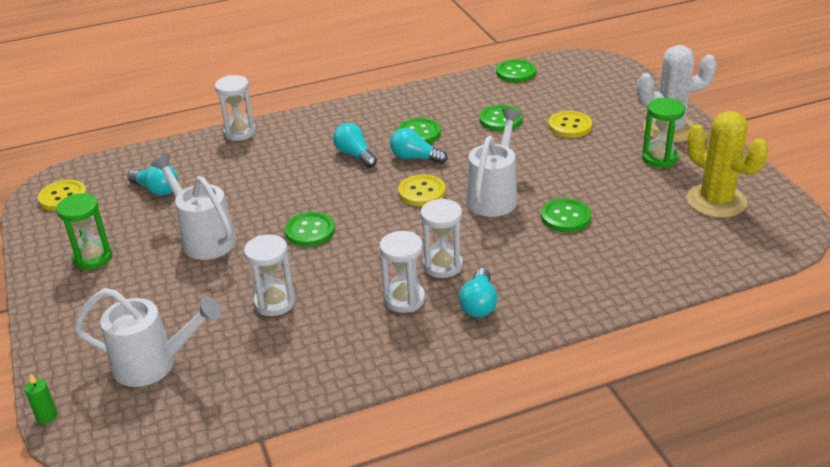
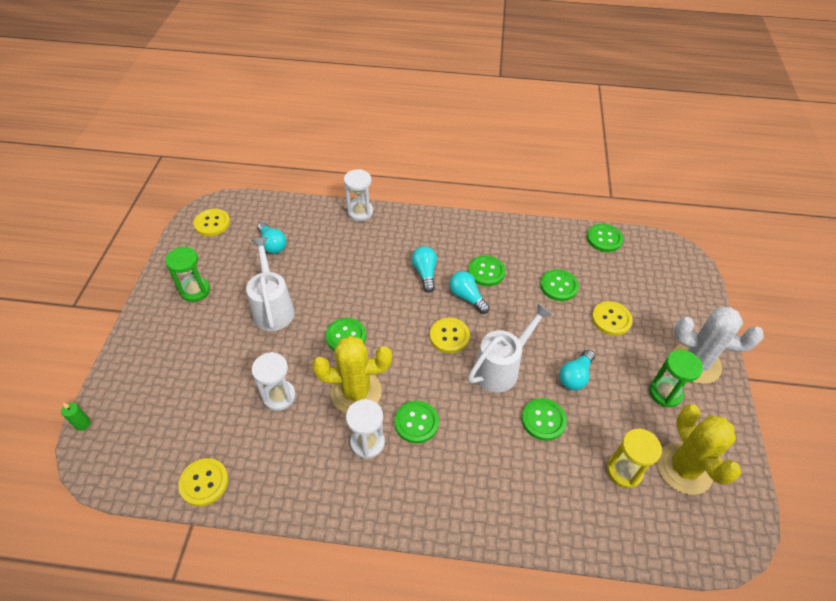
camera: 25 degrees right, 15 degrees up
(153, 364) = (170, 413): white watering can -> none
(247, 400) = (204, 482): none -> yellow button
(359, 267) = (356, 392): none -> yellow cactus
(442, 265) = (416, 422): white hourglass -> green button
(479, 304) = (417, 478): turquoise light bulb -> turquoise light bulb (575, 376)
(667, 223) = (624, 471): none -> yellow hourglass

